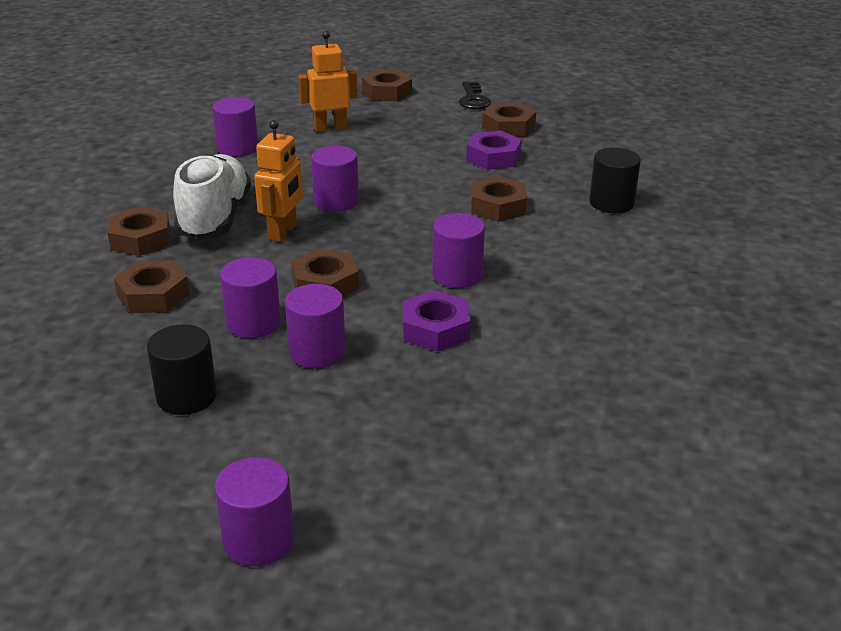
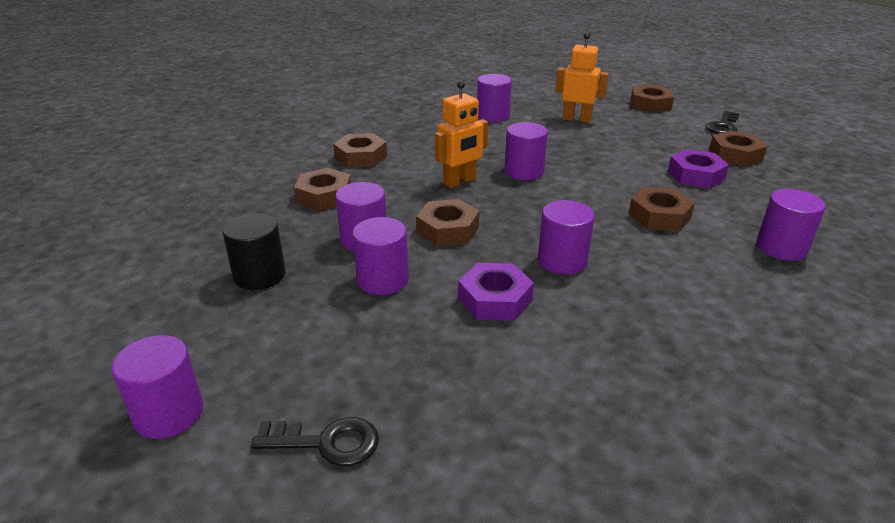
camera: 35 degrees right, 0 degrees up
(215, 218) = (424, 157): white shoe -> none
(423, 493) = (327, 442): none -> black key
(611, 203) = (781, 248): black cylinder -> purple cylinder

